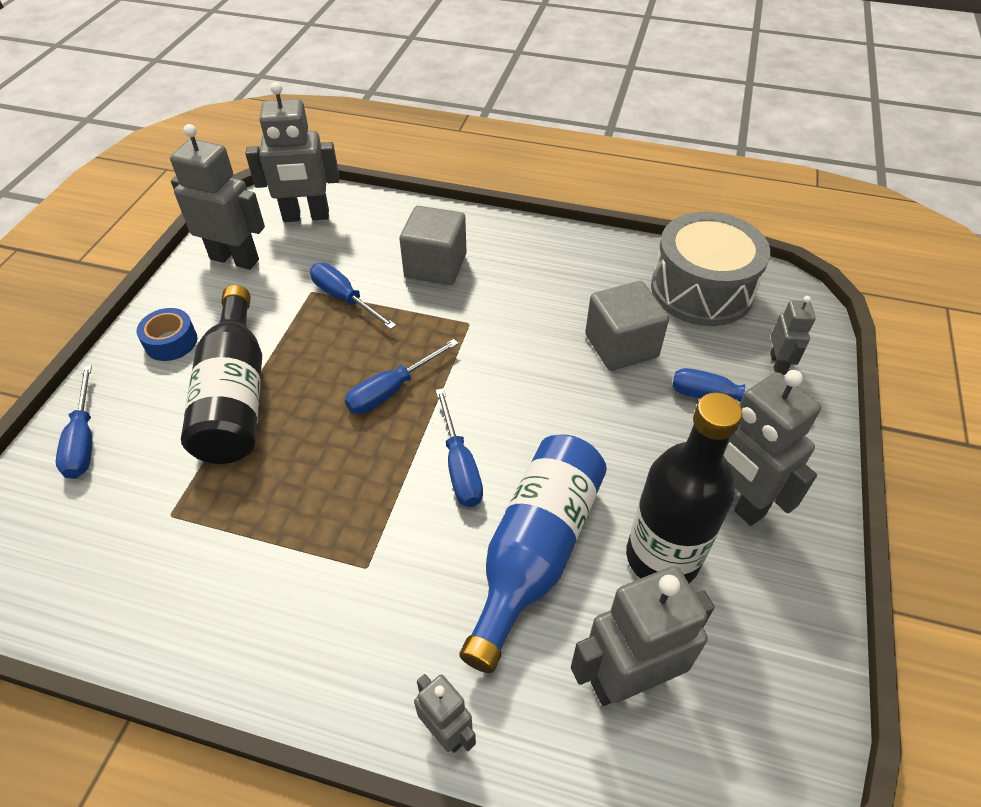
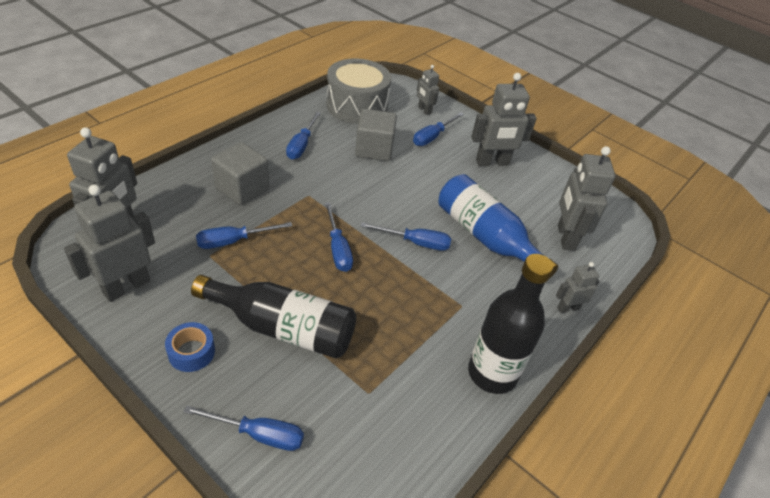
camera: 70 degrees left, 5 degrees down
(560, 276) = (301, 145): none -> blue screwdriver
(662, 557) = (511, 198): black bottle -> black bottle (492, 373)
(778, 364) = (424, 110): grey robot -> grey robot turned 150 degrees counterclockwise

